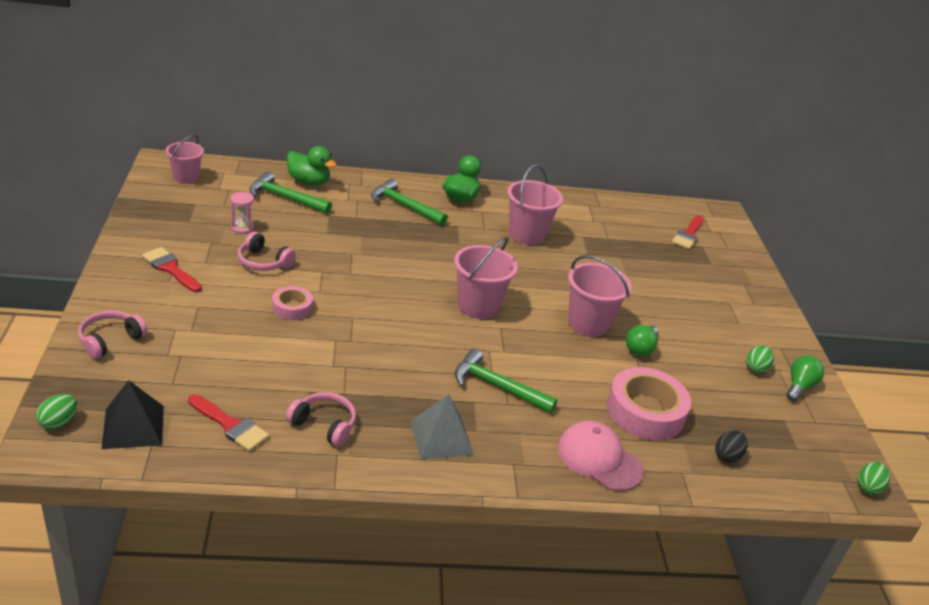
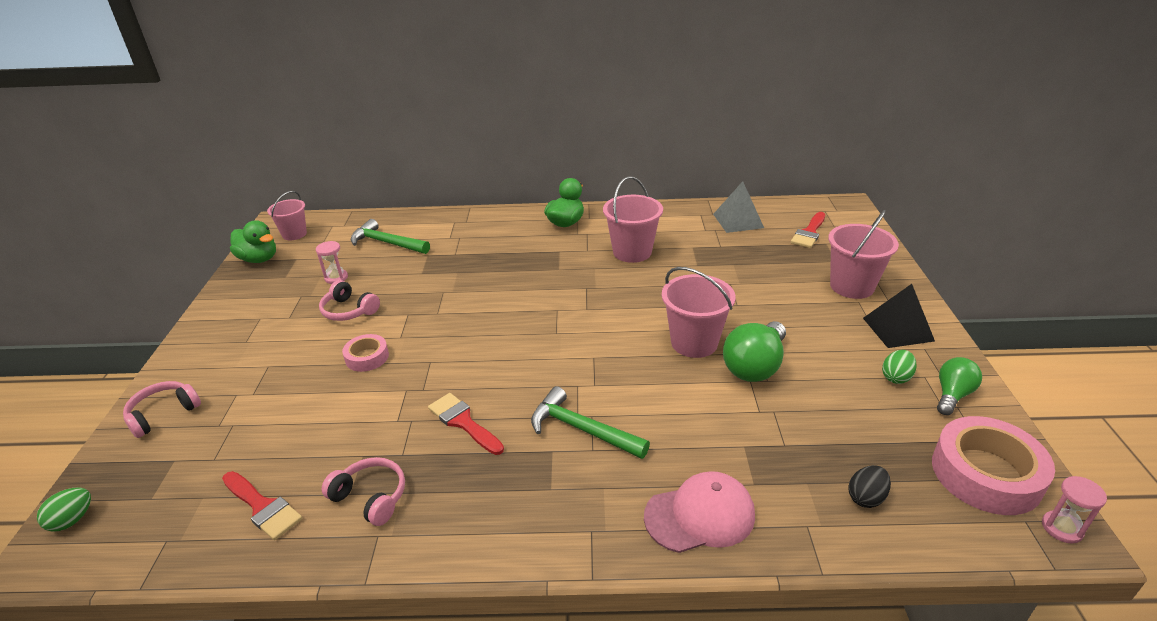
camera: 10 degrees right, 0 degrees up
(133, 427) = (152, 518): black pyramid -> black pyramid (898, 329)
(170, 269) = (251, 328): red brush -> red brush (463, 422)
(309, 182) = (414, 224): green duck -> green duck (259, 259)
(404, 206) = (506, 237): green hammer -> none
(441, 437) = (507, 502): grey pyramid -> grey pyramid (738, 221)
(478, 306) = (571, 335): pink bucket -> pink bucket (852, 286)
(599, 459) = (700, 515): pink cap -> pink cap turned 120 degrees clockwise
(640, 348) = (755, 366): green light bulb -> green light bulb, size x1.60
(645, 411) = (760, 445): pink tape -> pink tape (986, 474)
(868, 487) = (1062, 528): green egg -> pink hourglass

